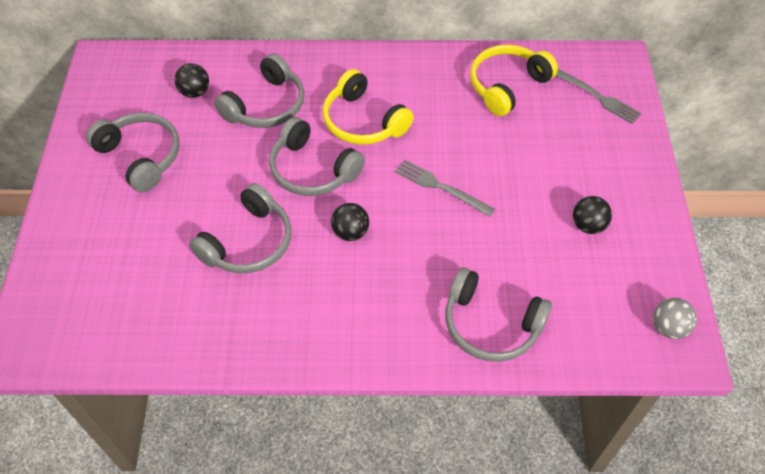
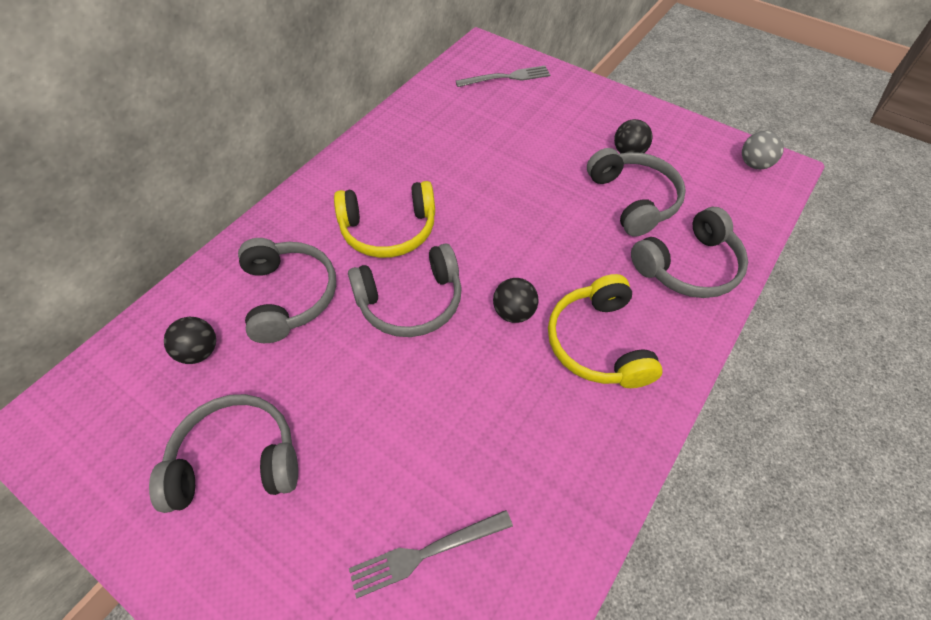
camera: 55 degrees left, 0 degrees up
(248, 242) = (457, 410): grey headphones -> grey headphones (633, 199)
(441, 187) = (516, 218): grey fork -> grey fork (426, 552)
(507, 85) = (444, 117): yellow headphones -> yellow headphones (598, 343)

